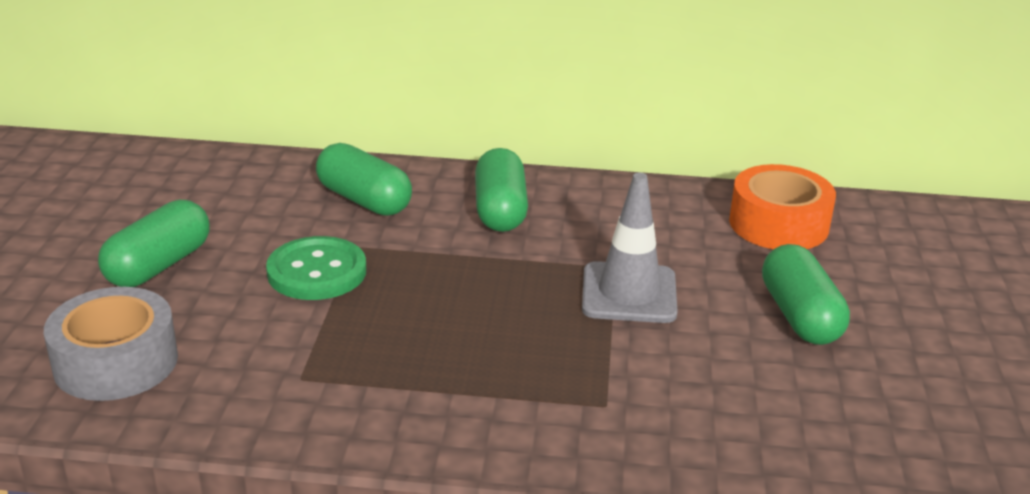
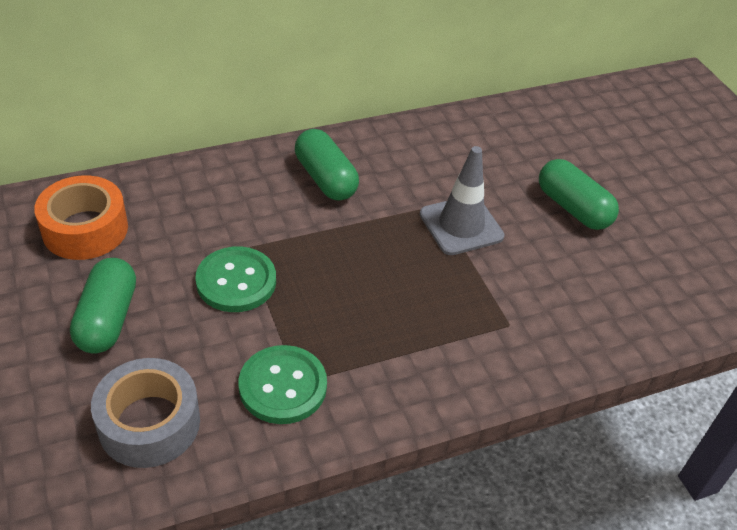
camera: 30 degrees left, 15 degrees up
(280, 376) = (283, 386): none -> green button
(364, 200) = (219, 200): green capsule -> none
(778, 224) = (512, 133): orange tape -> orange tape (85, 229)

